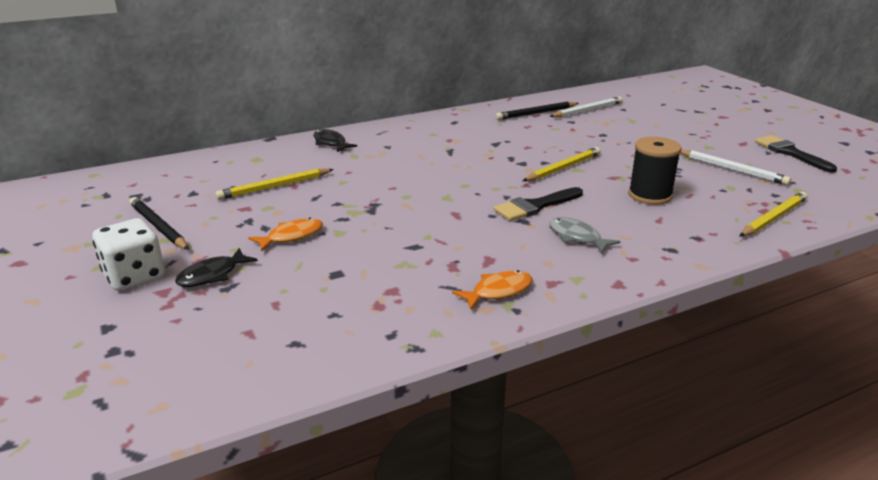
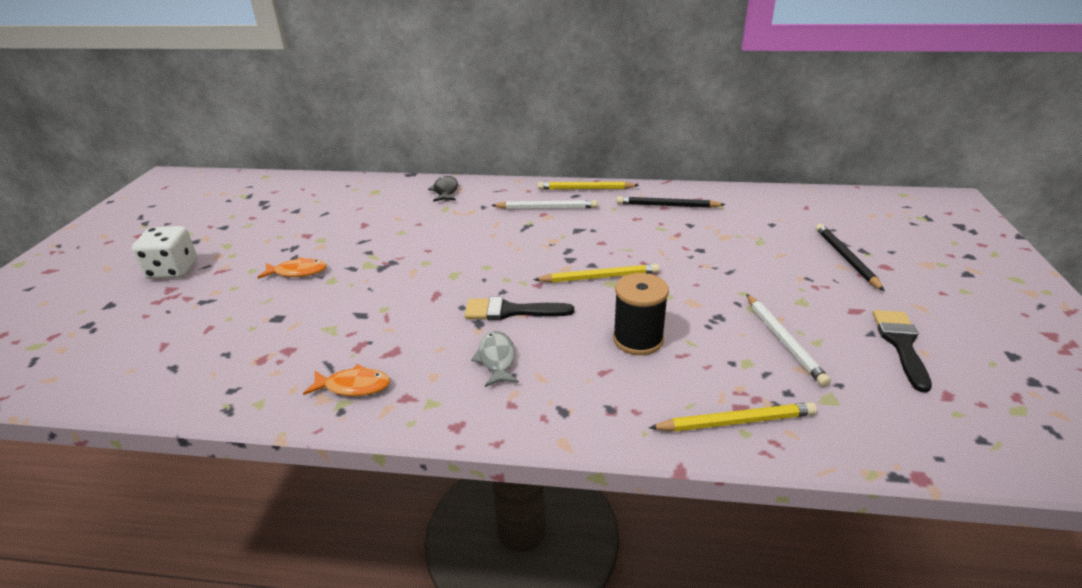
camera: 35 degrees right, 5 degrees up
(158, 227) = (238, 233): black pencil -> black pencil (846, 258)
(212, 275) = (210, 287): black fish -> none
(274, 187) = (350, 222): yellow pencil -> yellow pencil (585, 189)
(587, 110) = (727, 216): white pencil -> white pencil (546, 208)

